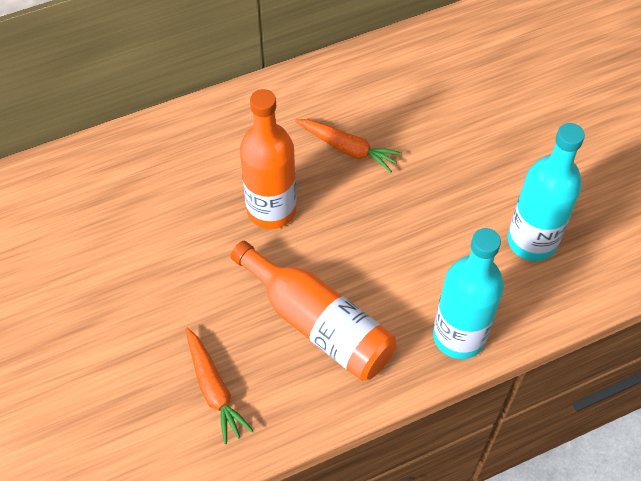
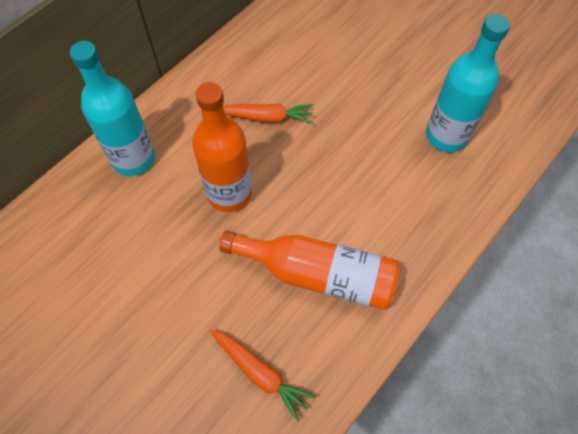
camera: 25 degrees left, 5 degrees up
(459, 336) = (434, 236): turquoise bottle -> turquoise bottle (133, 159)

